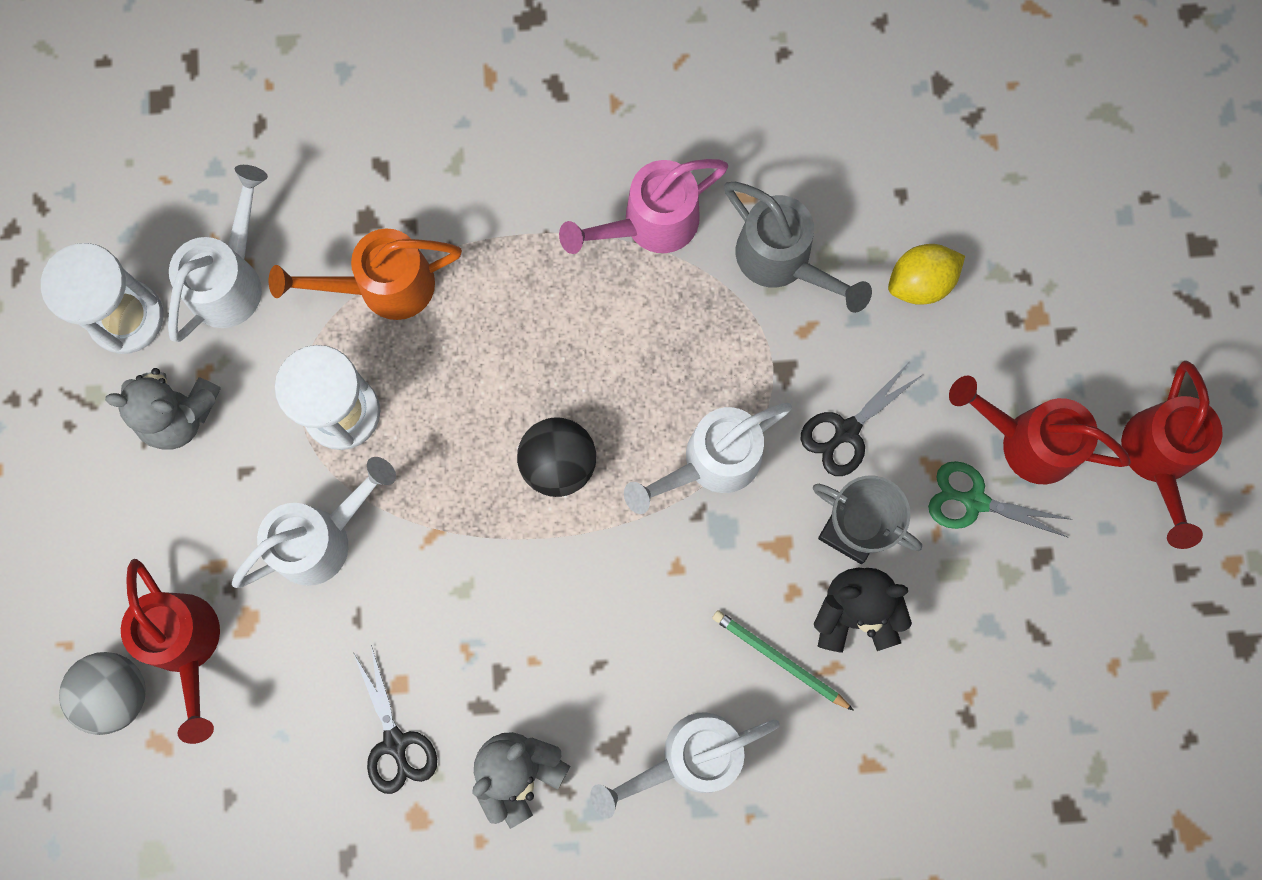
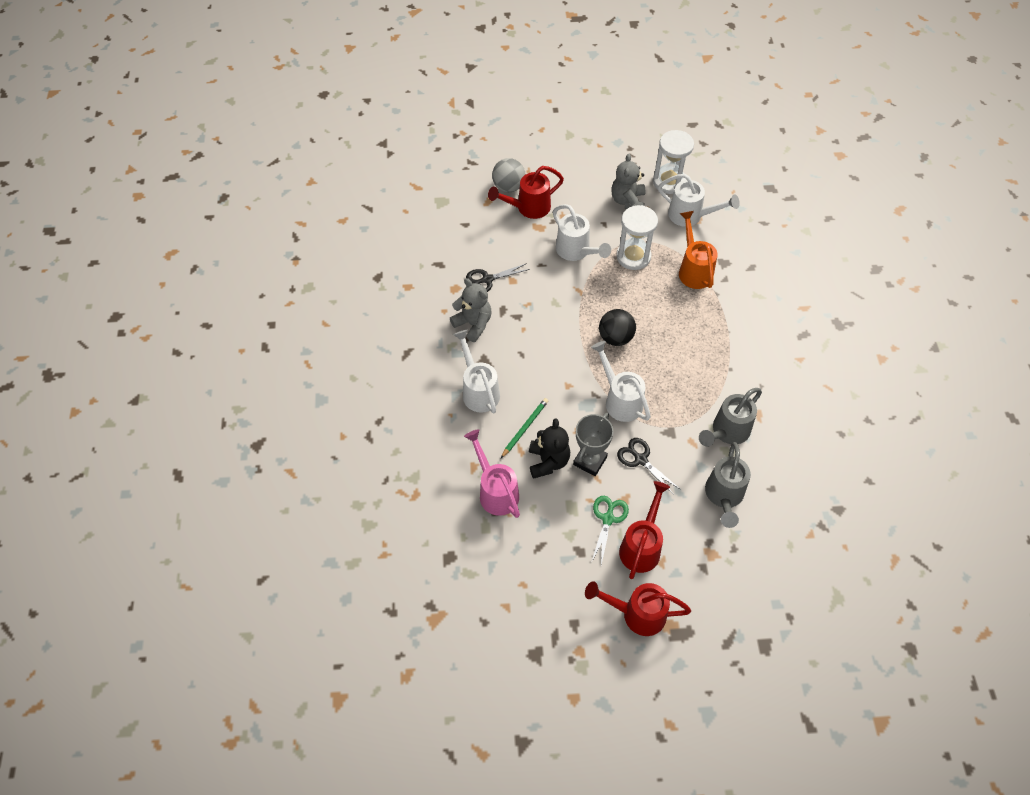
camera: 90 degrees right, 20 degrees down
(650, 224) = (739, 374): pink watering can -> pink watering can (495, 491)
(920, 282) = (724, 496): yellow lemon -> grey watering can

